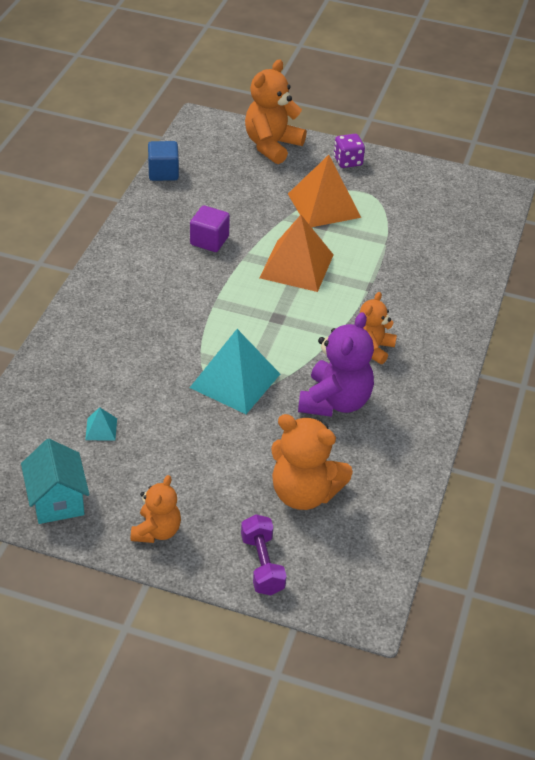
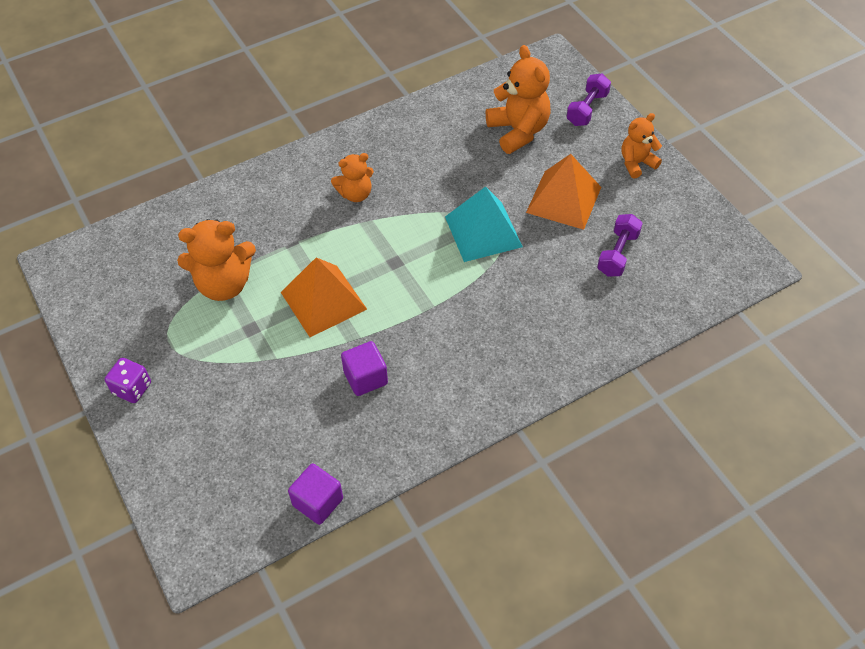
camera: 135 degrees left, 10 degrees up
(57, 500) = (690, 220): turquoise house -> none
(101, 429) = (618, 254): turquoise pyramid -> purple dumbbell
(163, 173) = (318, 502): blue cube -> purple cube
(272, 145) = (172, 463): orange teddy bear -> orange teddy bear (224, 284)
(324, 205) = (222, 350): orange pyramid -> orange pyramid (564, 199)
(335, 402) = (430, 173): purple teddy bear -> none

